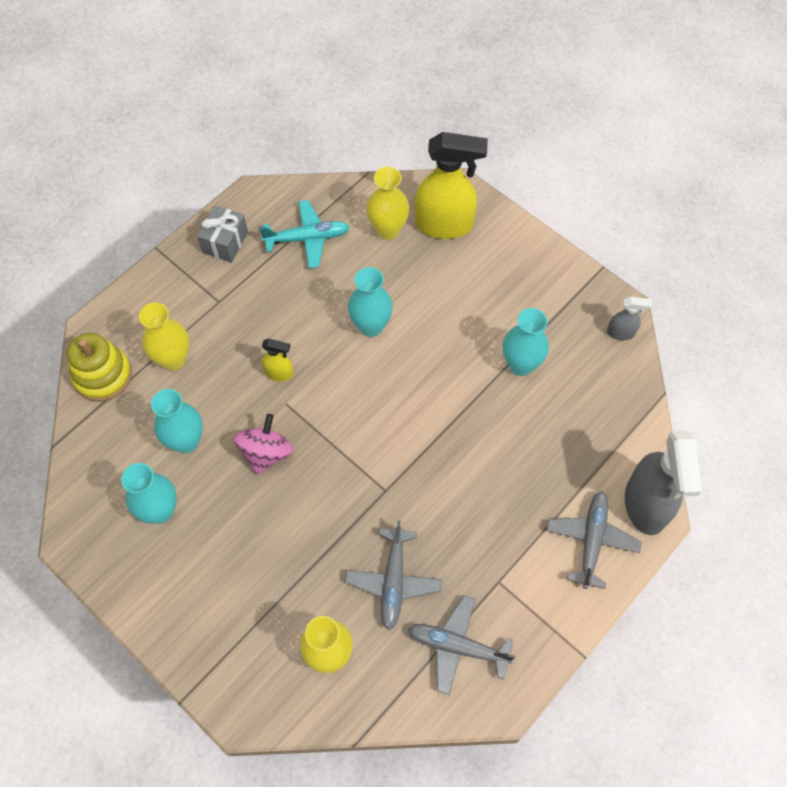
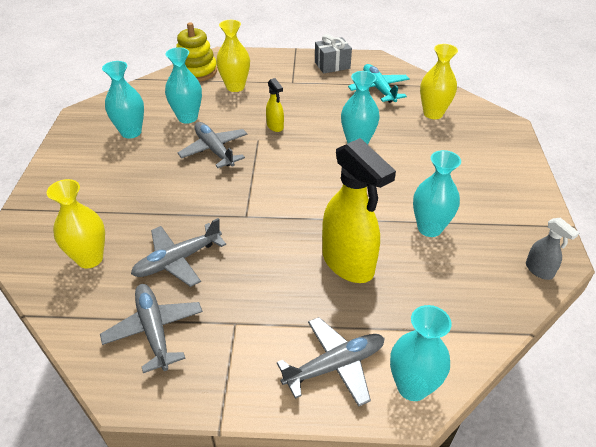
camera: 50 degrees right, 20 degrees down
(266, 453) = (214, 150): pink spinning top -> grey plane
(307, 238) = (378, 89): turquoise plane -> turquoise plane turned 150 degrees counterclockwise
(444, 225) = (475, 133): yellow spray bottle -> yellow spray bottle (348, 263)
(645, 505) = (412, 387): grey spray bottle -> turquoise vase

